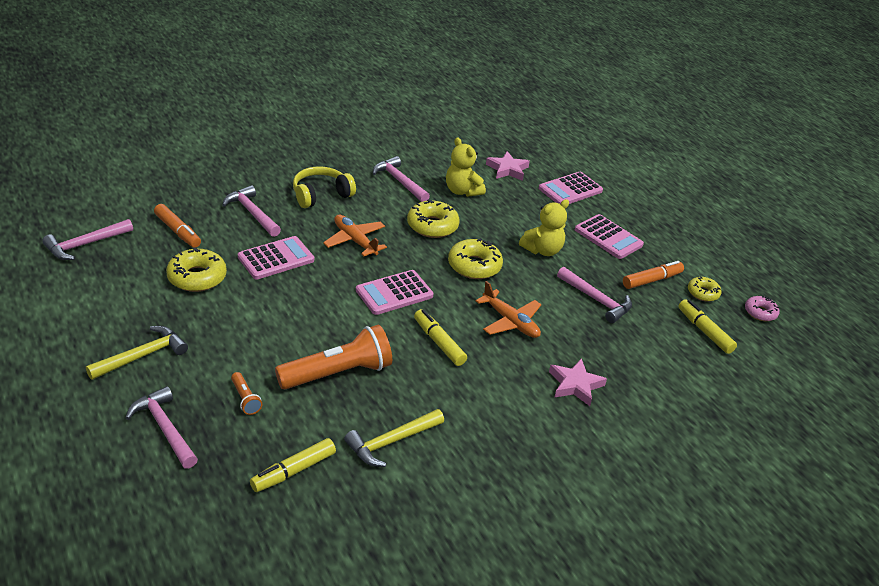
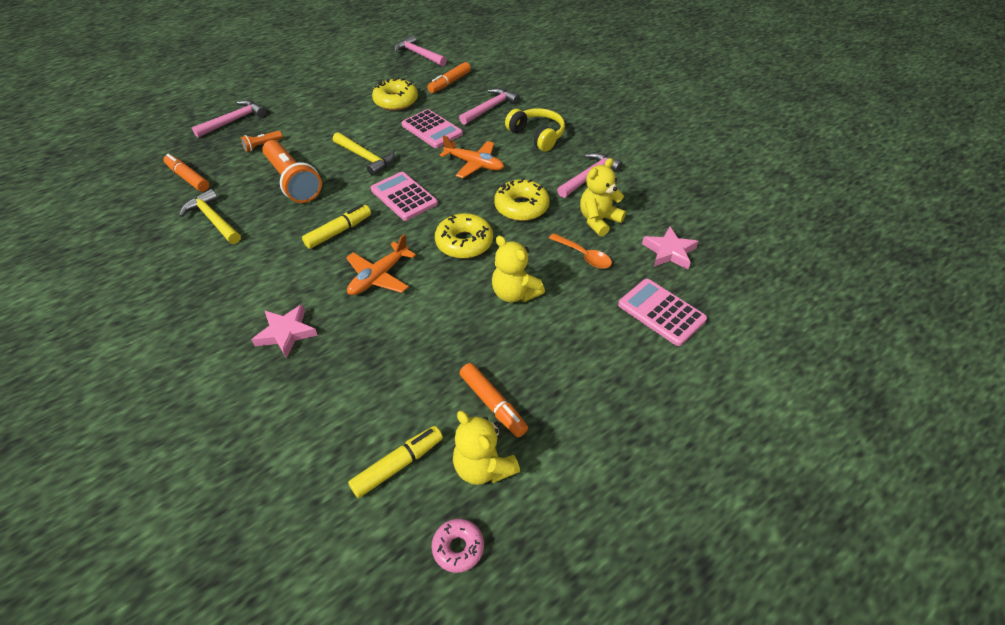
camera: 85 degrees right, 10 degrees up
(142, 356) = (304, 99): yellow hammer -> yellow hammer (366, 158)
(293, 471) = (188, 178): yellow marker -> orange marker
(355, 241) = (474, 164): orange plane -> orange plane turned 75 degrees clockwise
(504, 208) = (584, 256): none -> orange spoon
(596, 300) = (434, 347): pink hammer -> none
(608, 237) = (570, 355): pink calculator -> none
(703, 293) = (483, 467): yellow donut -> yellow teddy bear

